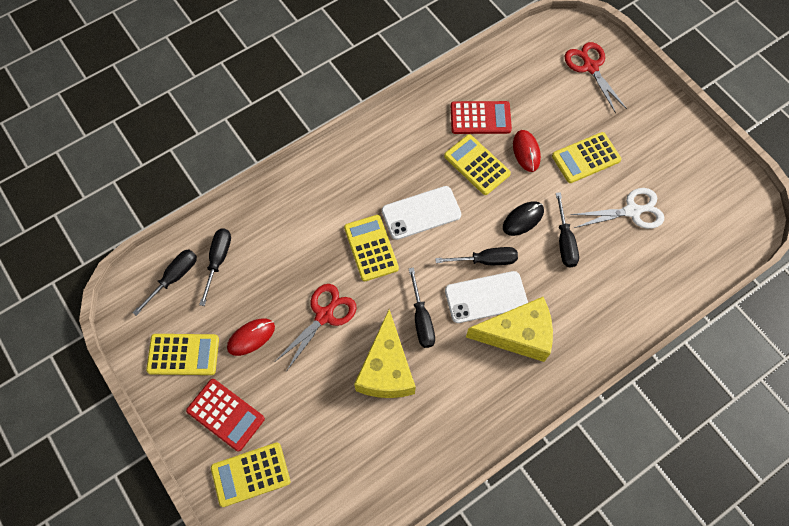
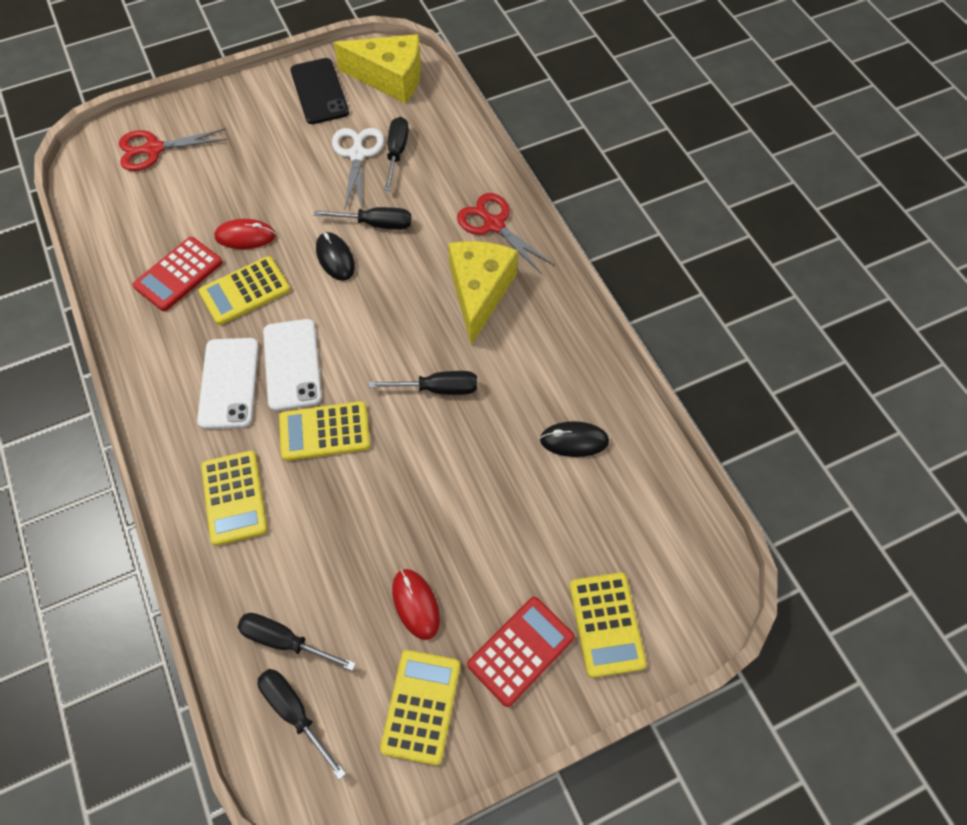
camera: 80 degrees left, 5 degrees down
(324, 315) = (406, 503): red scissors -> red scissors (494, 224)
(386, 369) = (494, 438): yellow cheese -> yellow cheese (390, 78)
(395, 431) = (574, 440): none -> black mouse
(480, 118) = (178, 274): red calculator -> red calculator turned 150 degrees counterclockwise
(486, 260) = (378, 305): black screwdriver -> black screwdriver (397, 152)
(486, 297) = (425, 315): white phone -> white phone (228, 383)
(586, 158) = (276, 181): yellow calculator -> yellow calculator (234, 497)
(691, 166) = (319, 91): none -> black phone

